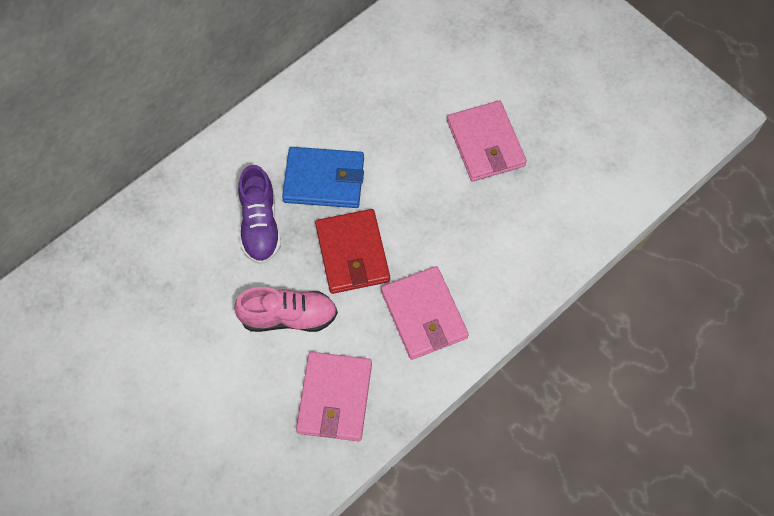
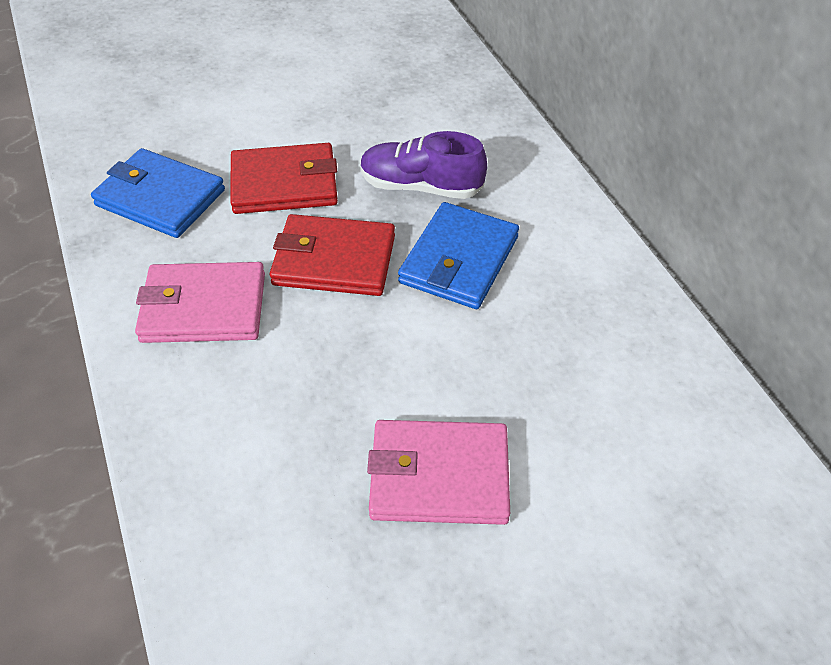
camera: 110 degrees right, 15 degrees down
(288, 317) = (284, 183): pink shoe -> red wallet
(335, 398) = (160, 198): pink wallet -> blue wallet

